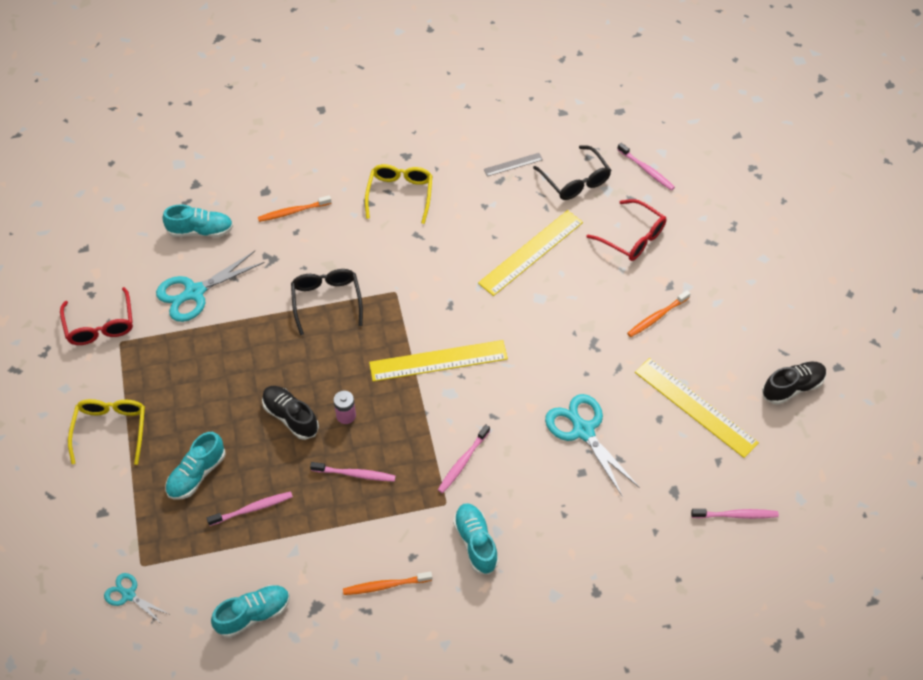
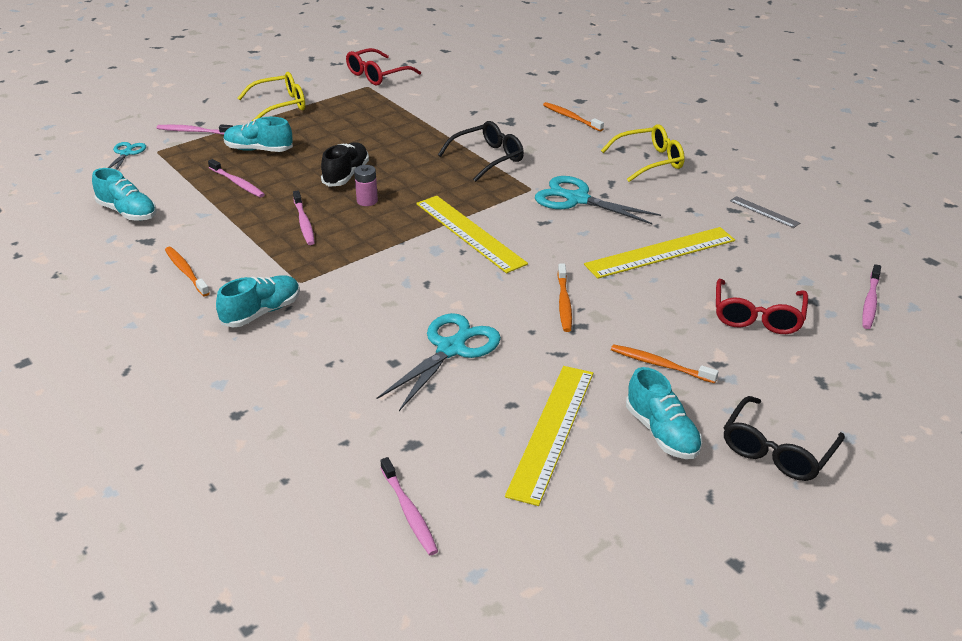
camera: 65 degrees right, 20 degrees down
(194, 292) = (442, 100): turquoise scissors -> turquoise scissors (577, 199)
(200, 231) = (508, 86): turquoise shoe -> turquoise shoe (662, 433)
(462, 462) = (356, 279): pink toothbrush -> pink toothbrush (193, 131)
(531, 252) = (660, 252): yellow ruler -> yellow ruler turned 45 degrees counterclockwise
(563, 339) = (564, 303): none -> orange toothbrush
(575, 181) = (791, 256): black glasses -> black glasses (777, 450)
(792, 387) = (657, 520): black shoe -> none

